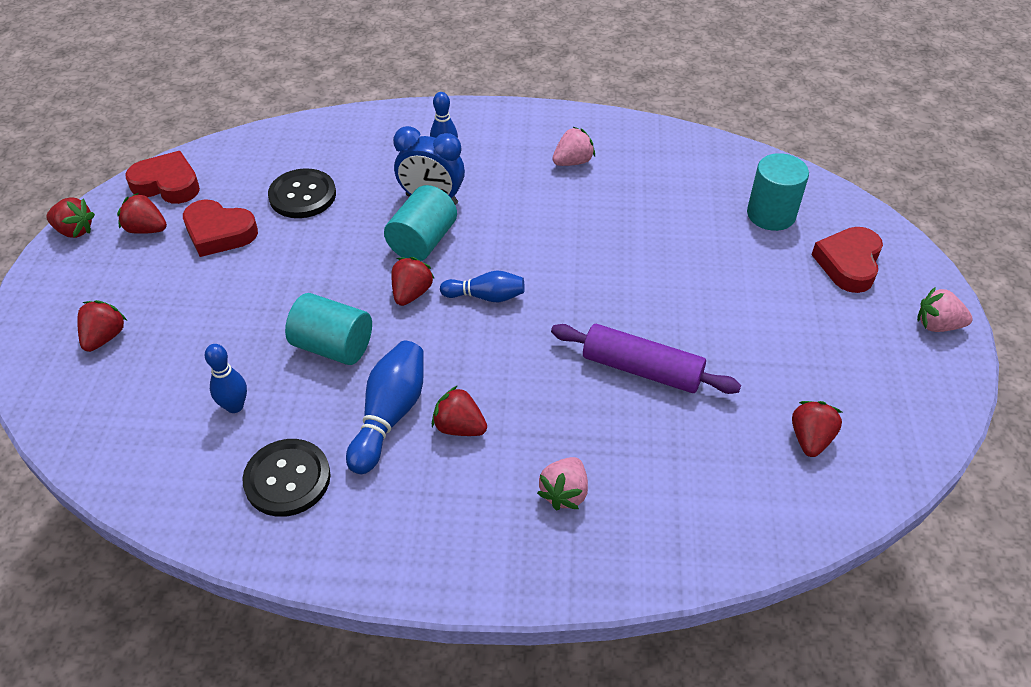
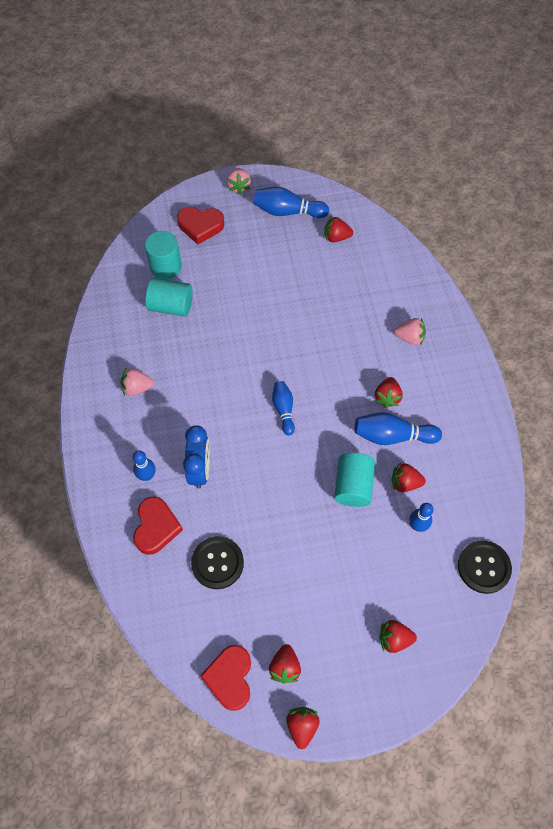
camera: 105 degrees left, 15 degrees up
(219, 233) = (273, 608): red heart -> red heart (156, 527)
(287, 479) = (454, 474): black button -> black button (483, 567)
(411, 293) = (294, 454): red strawberry -> red strawberry (405, 483)
(423, 241) = (244, 462): turquoise cylinder -> turquoise cylinder (171, 306)
(573, 162) = (137, 388): pink strawberry -> pink strawberry turned 45 degrees counterclockwise
(641, 369) = (315, 316): purple rolling pin -> none
(876, 380) = (287, 211): none -> blue bowling pin

